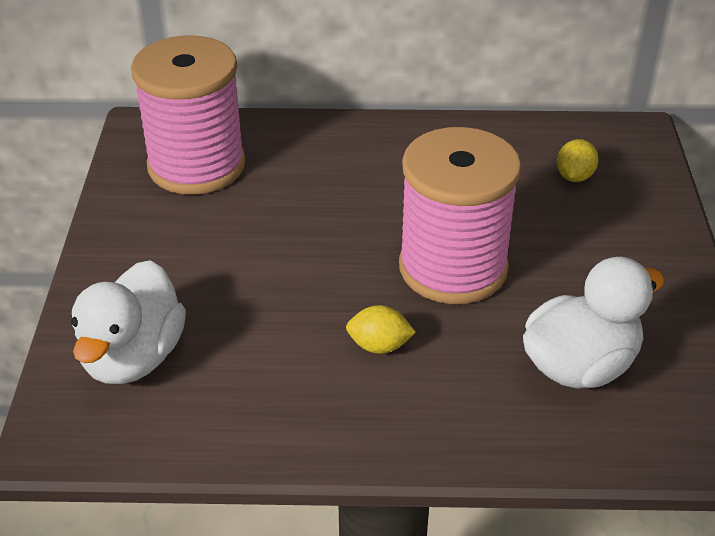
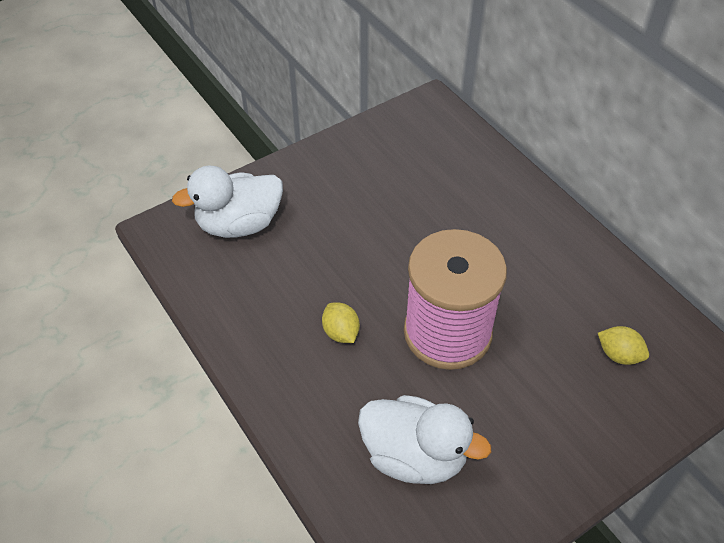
camera: 55 degrees right, 10 degrees up
(196, 165) = (420, 149): pink spool -> none
(574, 176) = (619, 355): yellow lemon -> yellow lemon turned 45 degrees clockwise

